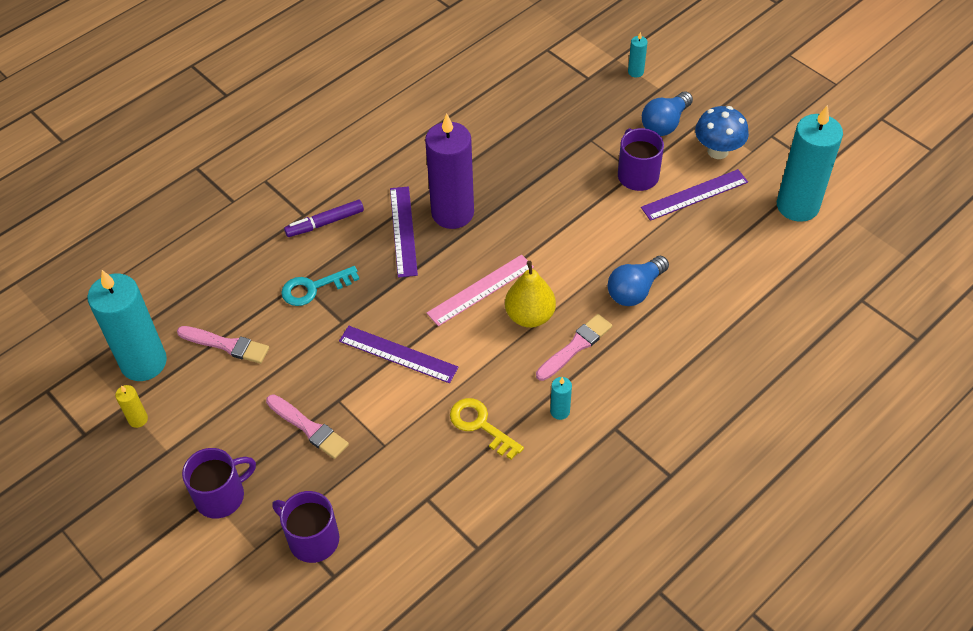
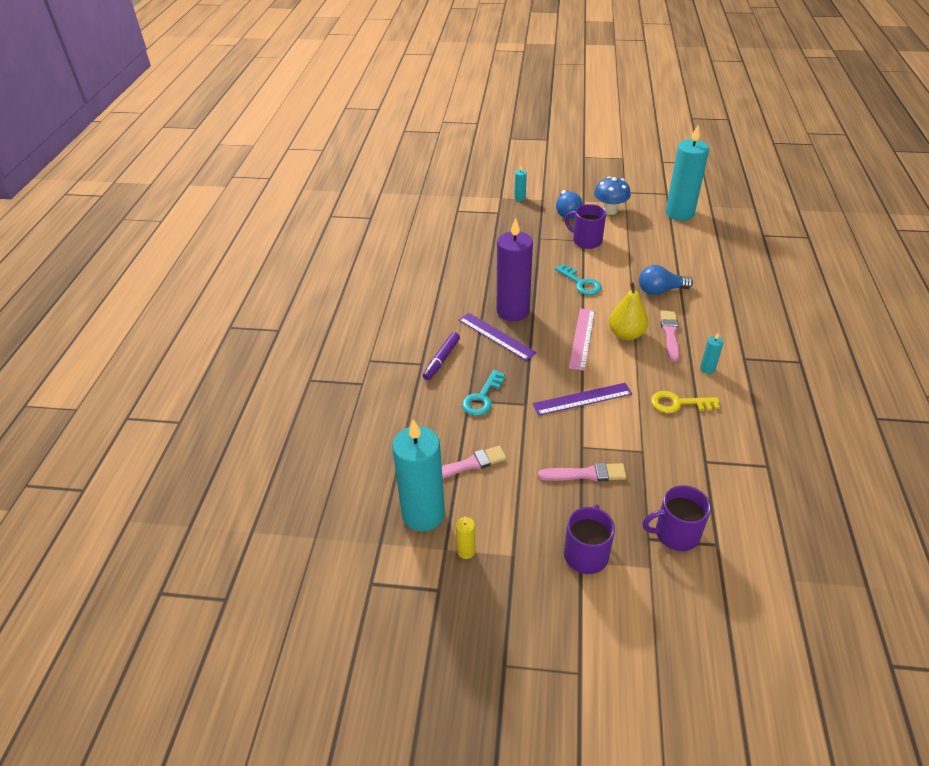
camera: 40 degrees left, 10 degrees down
(562, 225) = (581, 283): none -> turquoise key
(635, 290) = (660, 291): blue light bulb -> blue light bulb turned 75 degrees clockwise
(694, 195) = (626, 234): purple ruler -> none

